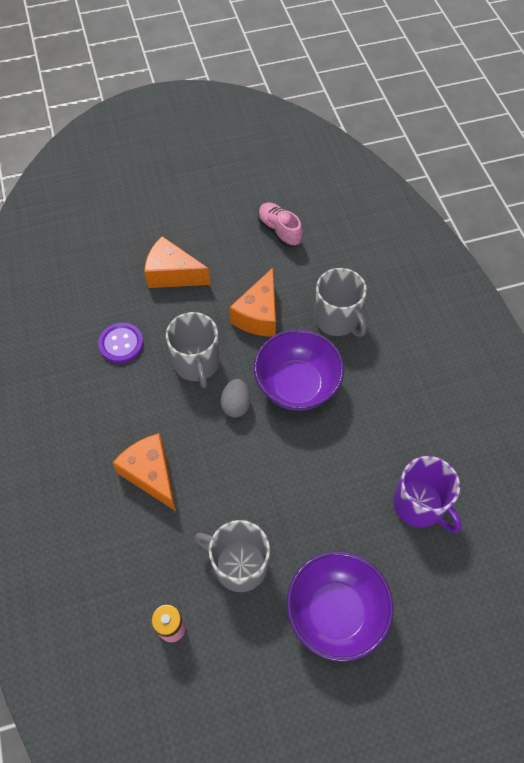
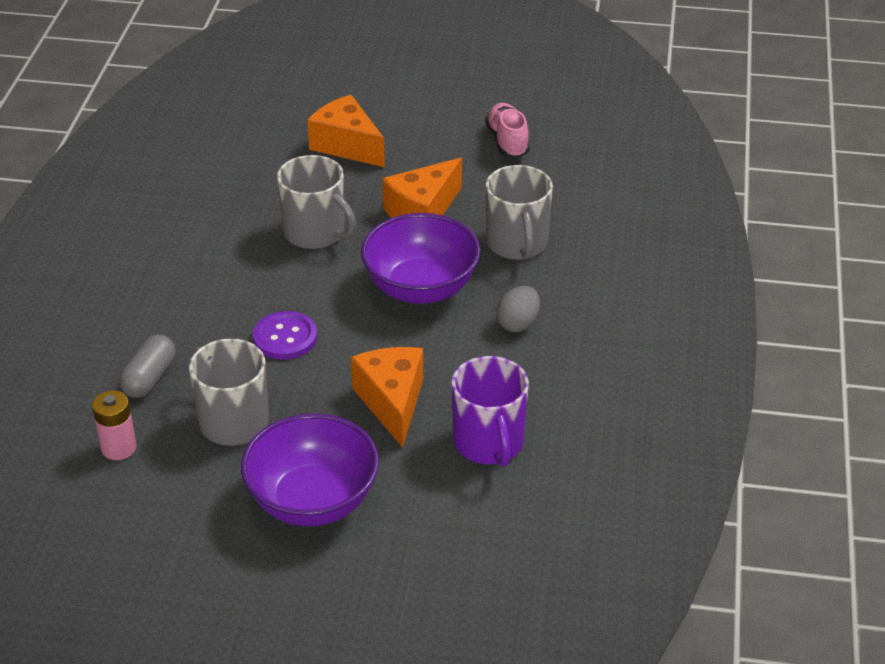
camera: 25 degrees right, 20 degrees down
(121, 344) = (242, 189): purple button -> purple button (285, 337)
(151, 474) = (192, 312): orange cheese -> orange cheese (392, 402)
(156, 550) = (149, 378): none -> grey capsule
(197, 363) = (315, 232): grey mug -> grey mug turned 60 degrees counterclockwise
(236, 405) = (334, 283): grey egg -> grey egg (518, 323)

